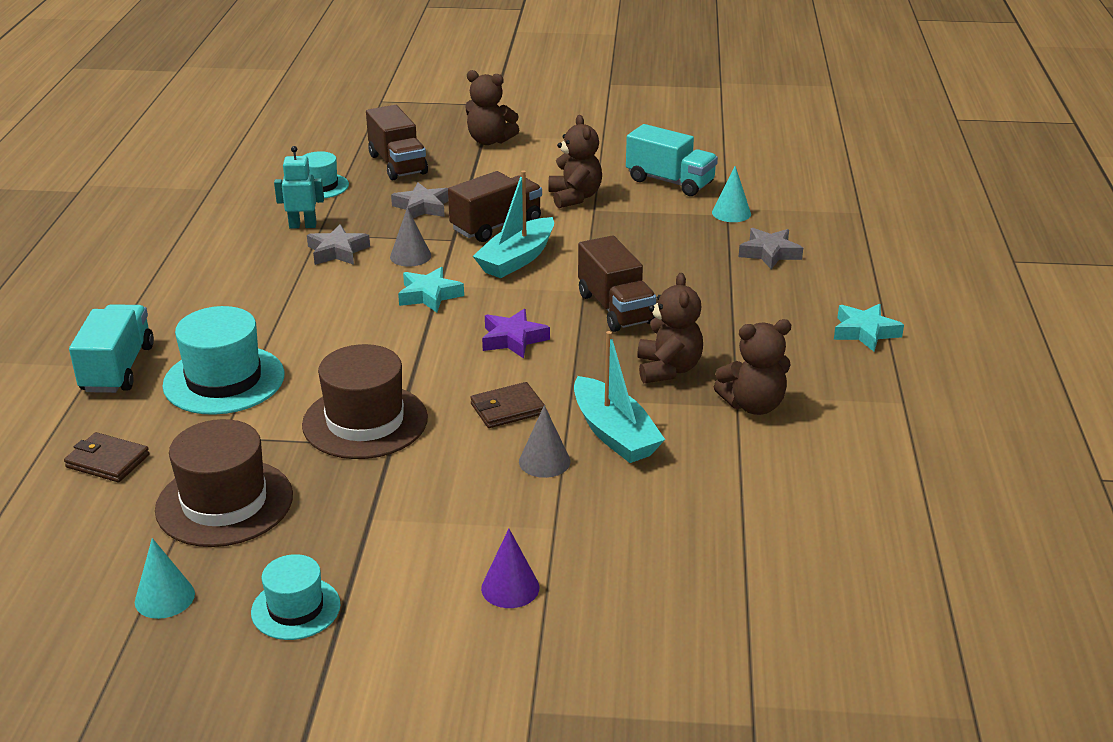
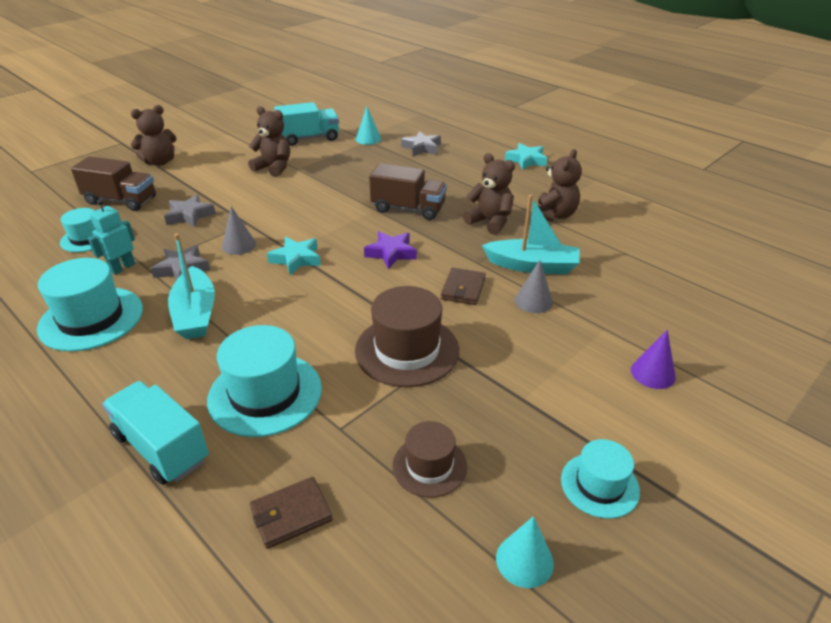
camera: 50 degrees left, 5 degrees up
(222, 254) = (91, 318): none -> turquoise hat
(224, 503) = (429, 466): brown hat -> brown hat, size x0.59
(496, 226) = (258, 203): brown truck -> none
(517, 259) = (307, 213): turquoise boat -> turquoise boat (195, 314)

